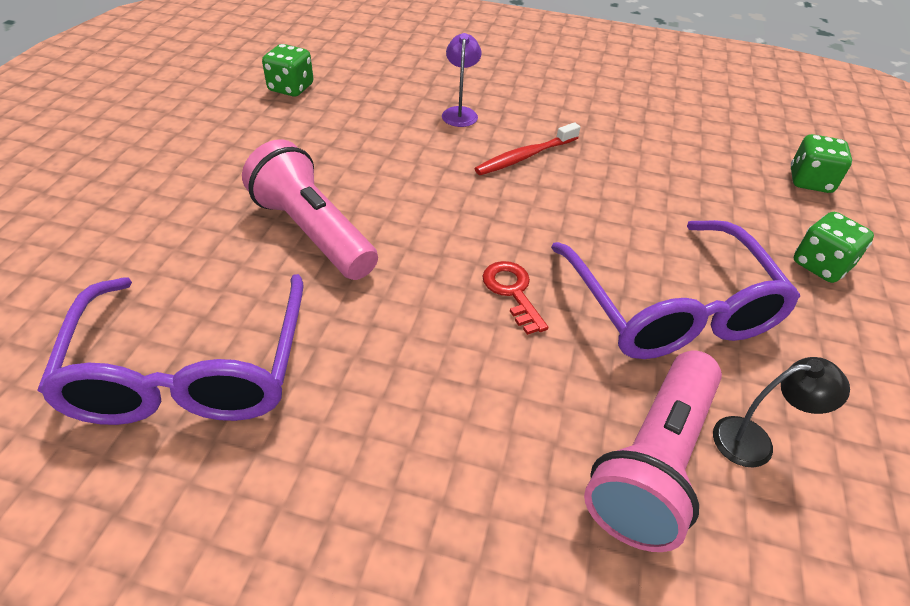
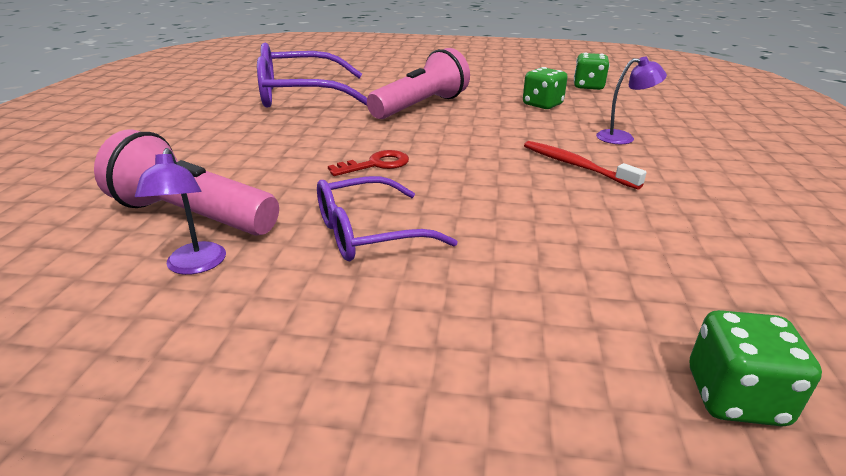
camera: 85 degrees right, 15 degrees down
(670, 308) = (368, 233): purple glasses -> purple glasses, size x0.62
(755, 441) = (194, 266): black lamp -> purple lamp
(820, 265) = (483, 364): green dice -> green dice (542, 105)

